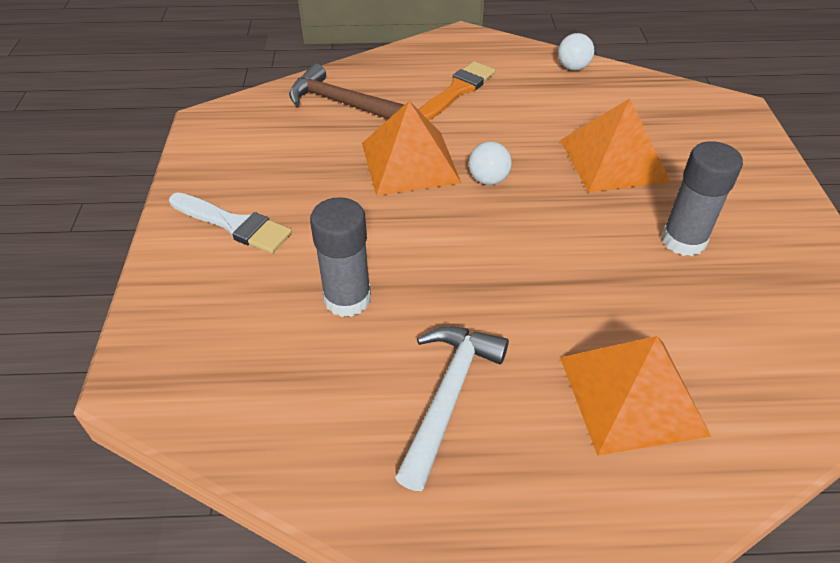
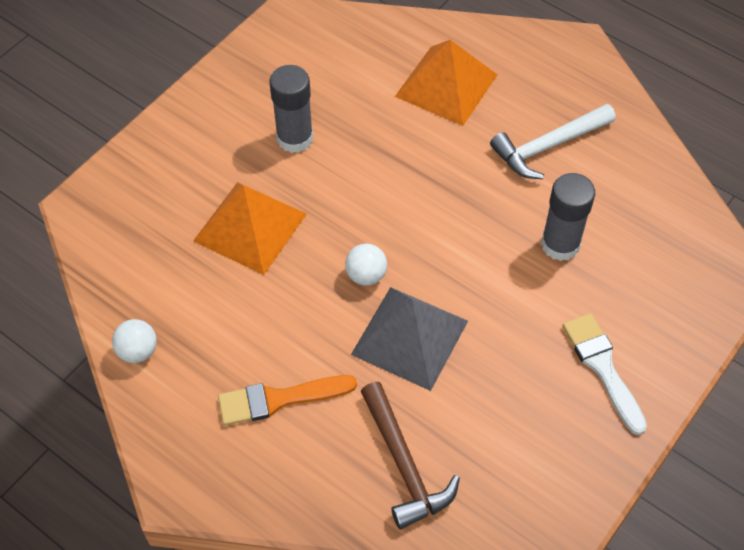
camera: 140 degrees left, 10 degrees up
(410, 162) = (409, 337): orange pyramid -> grey pyramid

